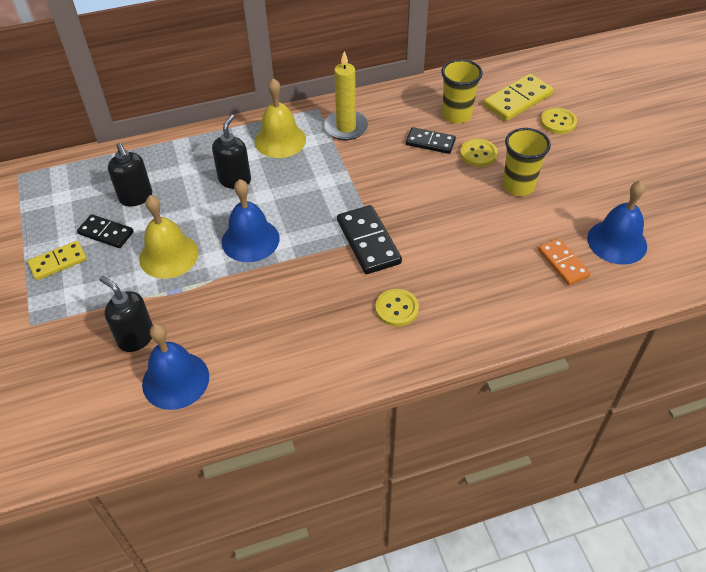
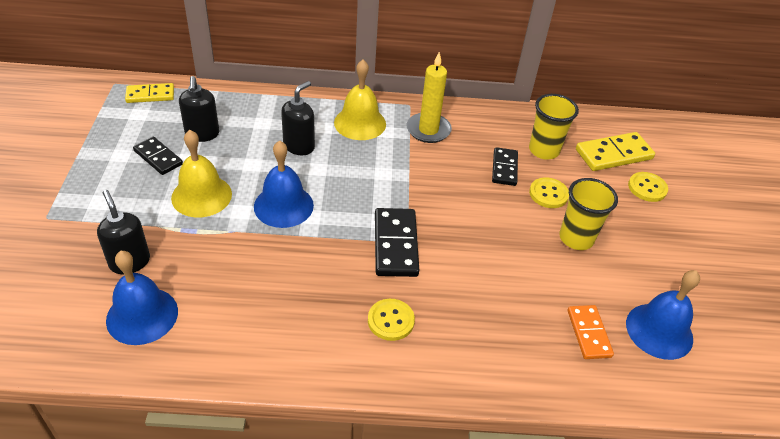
camera: 15 degrees right, 5 degrees down
(58, 262) = (102, 170): yellow domino -> yellow domino (150, 95)
(430, 142) = (504, 168): black domino -> black domino turned 60 degrees clockwise

